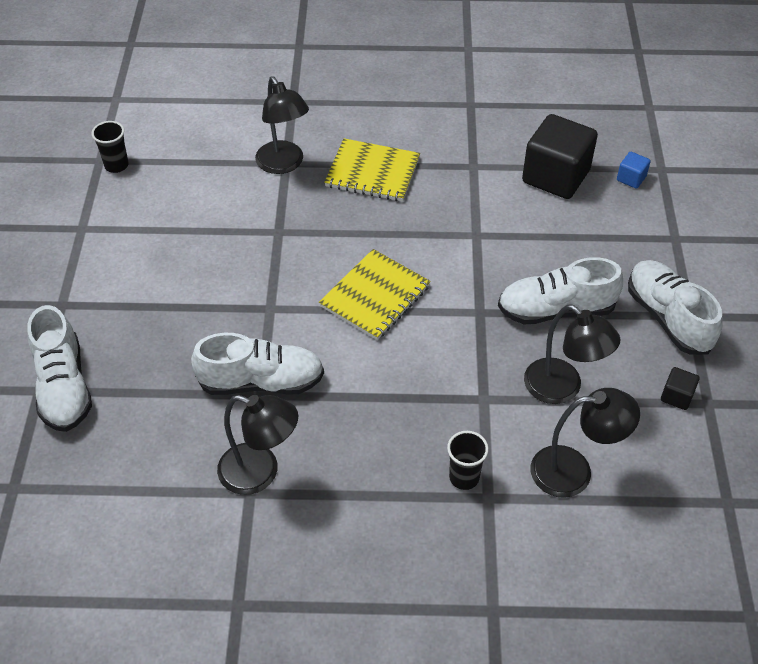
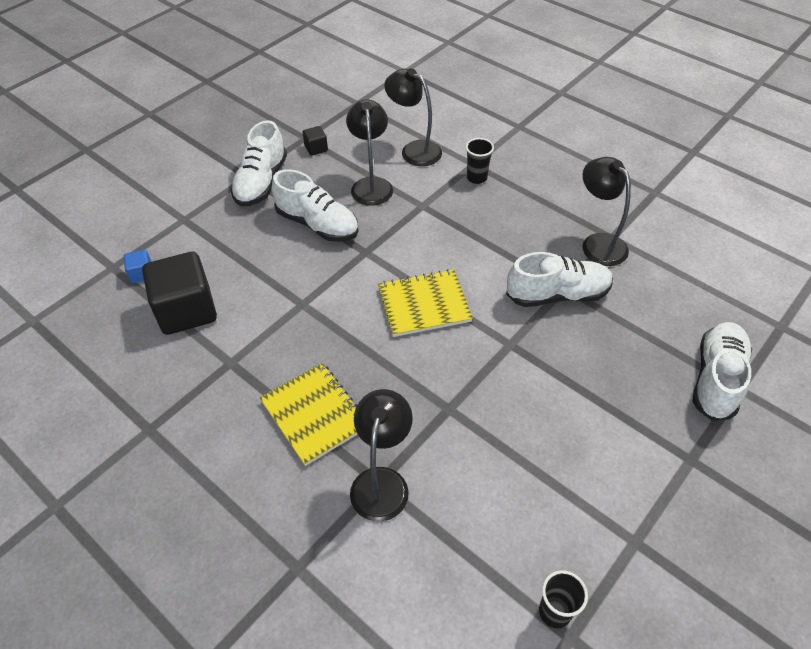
camera: 140 degrees left, 0 degrees up
(261, 382) = (557, 295): white shoe -> white shoe turned 135 degrees clockwise

